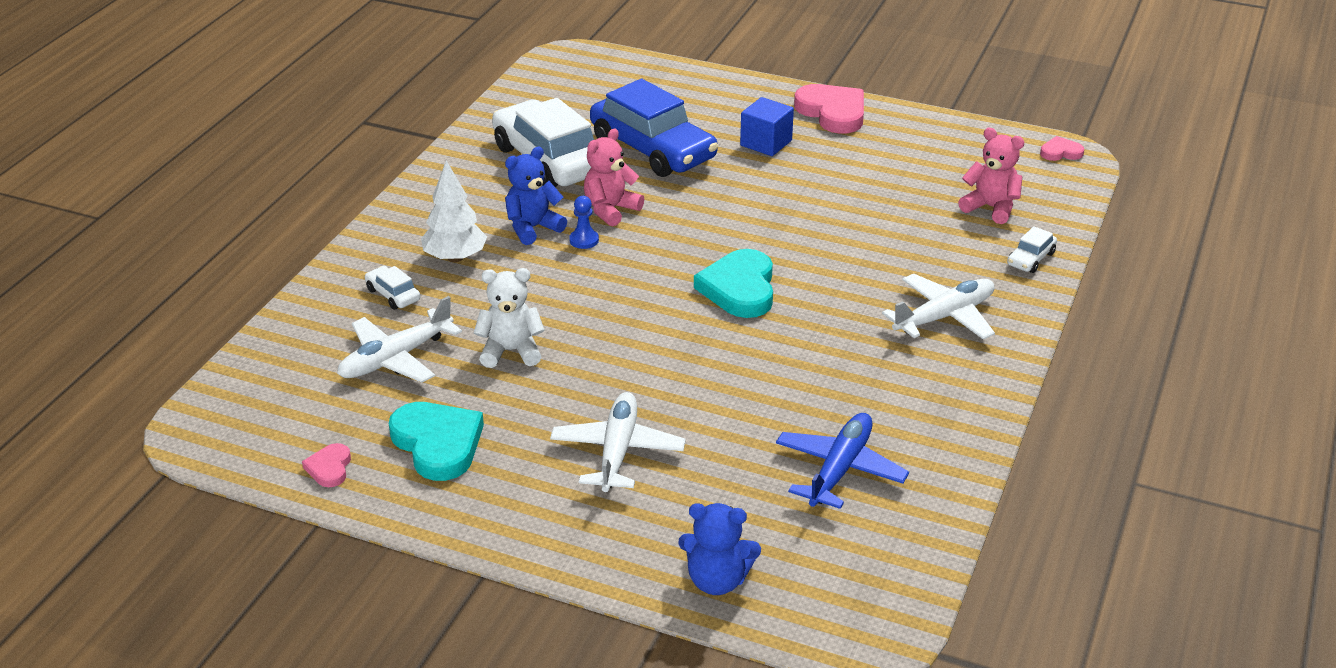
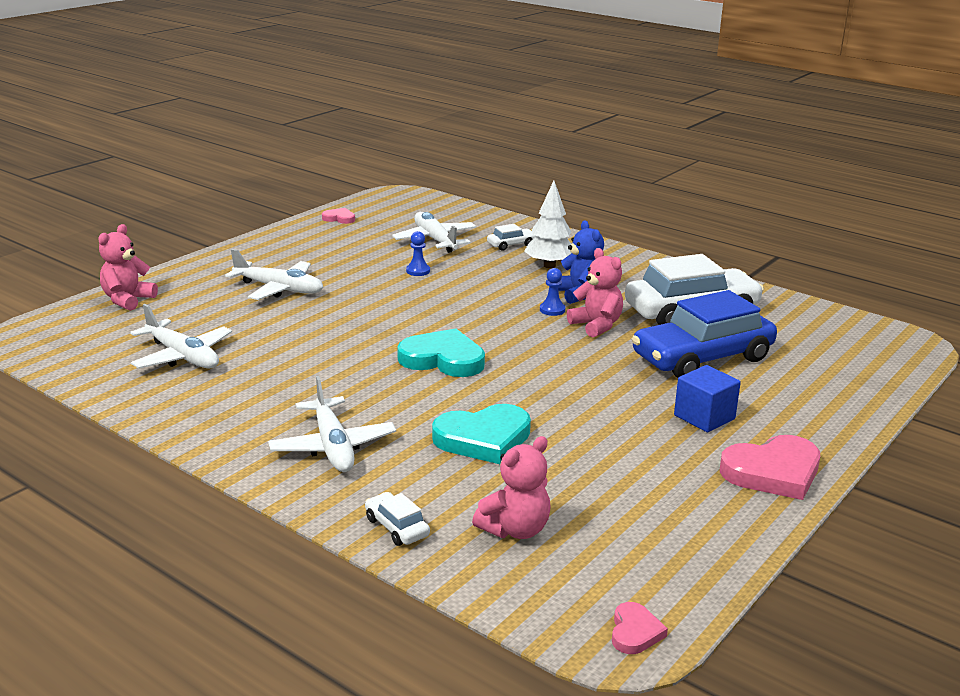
camera: 105 degrees right, 10 degrees down
(438, 444) = (336, 243): turquoise heart -> turquoise heart (483, 438)
(511, 351) = (418, 271): white teddy bear -> blue pawn
(717, 580) = (127, 300): blue teddy bear -> pink teddy bear
(840, 469) = (182, 356): blue plane -> white plane

